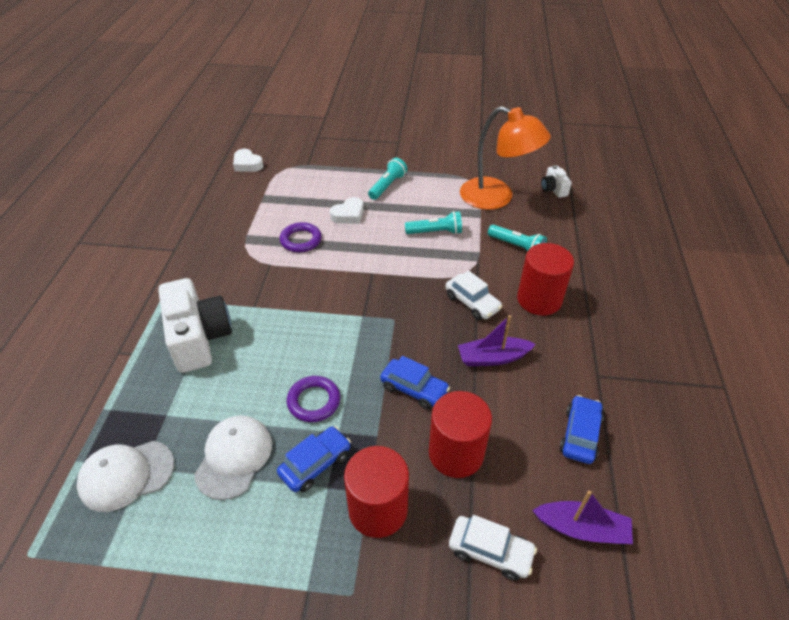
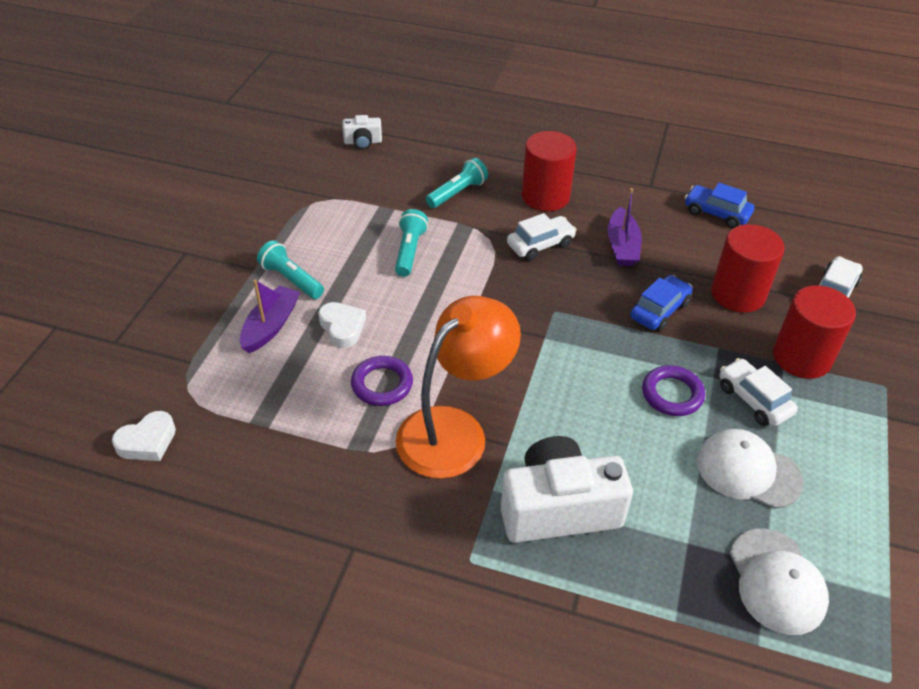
camera: 80 degrees left, 0 degrees up
(315, 464) = (754, 400): blue car -> white car
(496, 198) = (361, 188): orange lamp -> orange lamp (454, 430)
(581, 528) = (807, 236): purple boat -> purple boat (270, 326)

